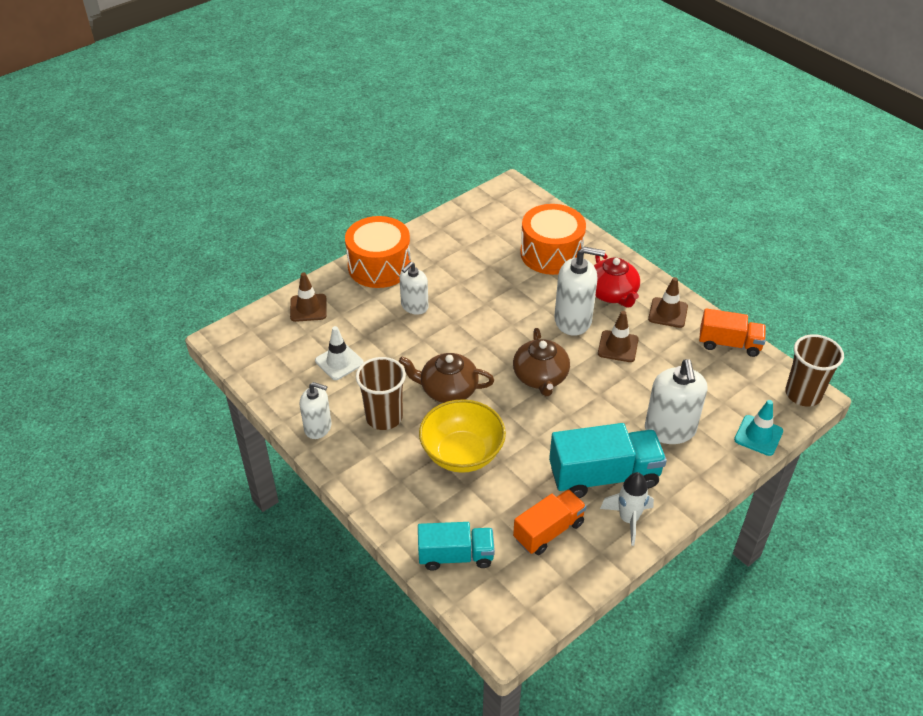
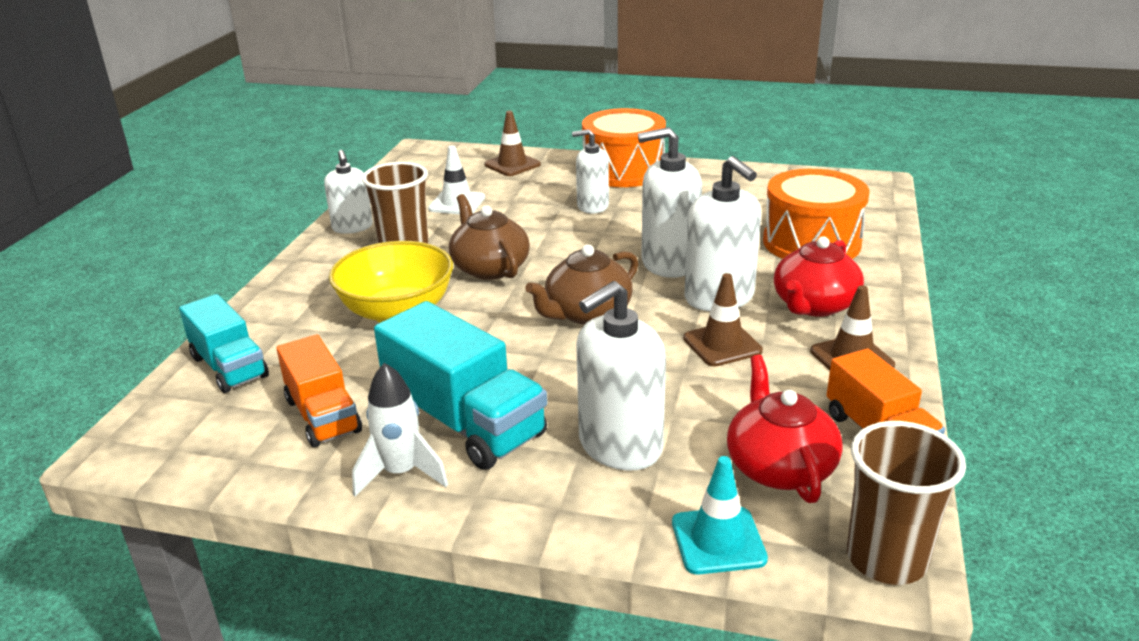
camera: 55 degrees right, 15 degrees down
(518, 316) = (669, 263): none -> white soap dispenser
(548, 531) = (323, 415): orange truck -> orange truck turned 45 degrees clockwise
(726, 387) = (779, 467): none -> red teapot

